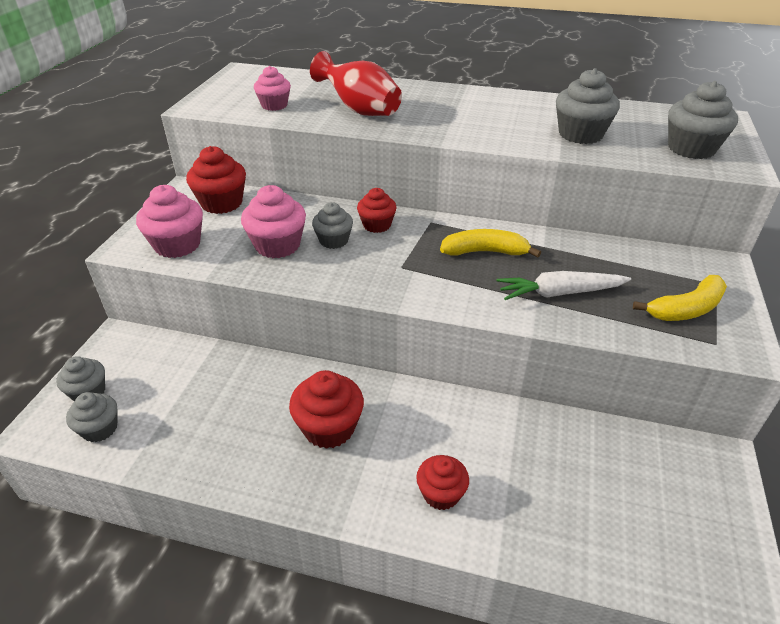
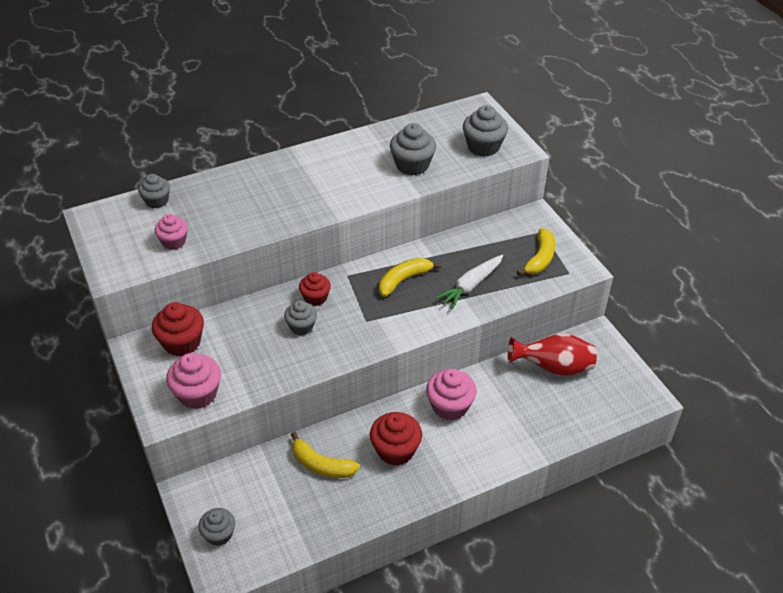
camera: 40 degrees left, 5 degrees up
(100, 429) = (259, 547): grey cupcake -> grey cupcake (157, 201)
(244, 392) = (321, 465): none -> yellow banana
(277, 245) = (269, 352): pink cupcake -> pink cupcake (450, 406)
(360, 110) = (245, 214): red vase -> red vase (553, 368)
(441, 494) = (489, 443): red cupcake -> none

